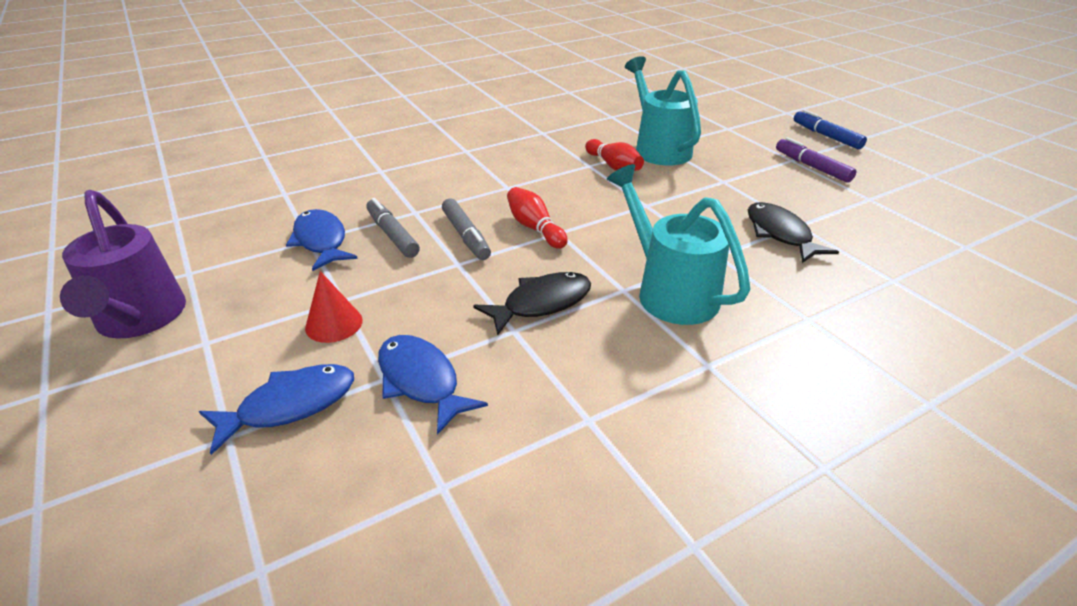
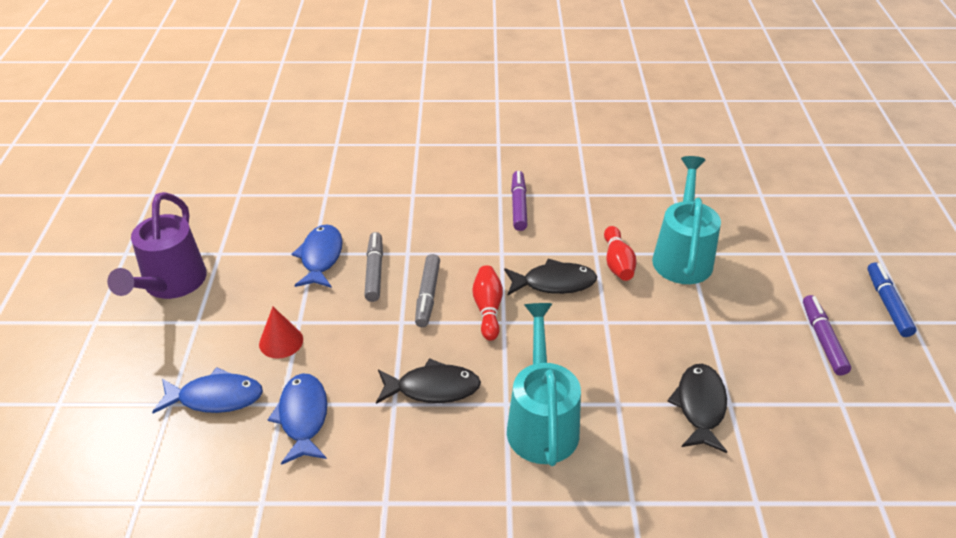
camera: 30 degrees right, 5 degrees up
(490, 153) = (518, 205): none -> purple marker
(575, 193) = (554, 283): none -> black fish

